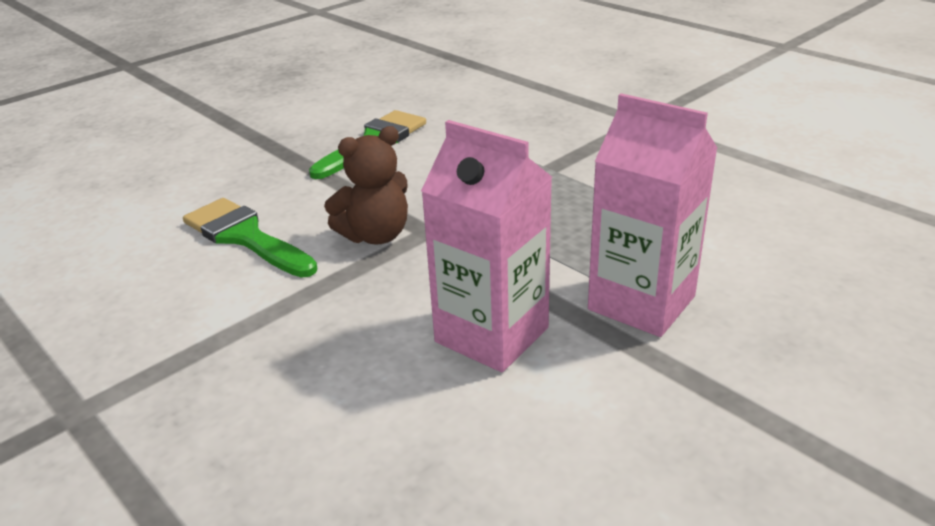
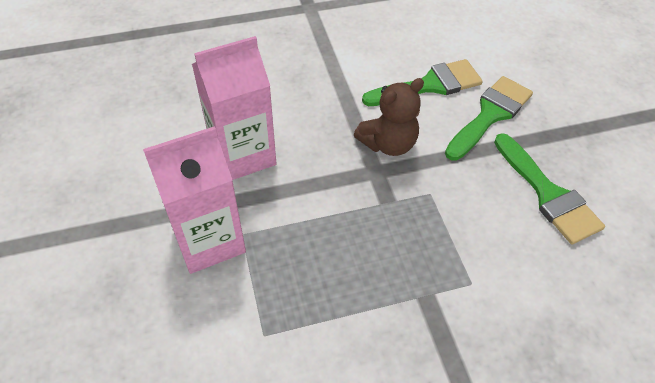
camera: 115 degrees right, 20 degrees up
(277, 189) = (490, 115): none -> green brush
(376, 235) = (388, 144): brown teddy bear -> brown teddy bear turned 120 degrees counterclockwise

